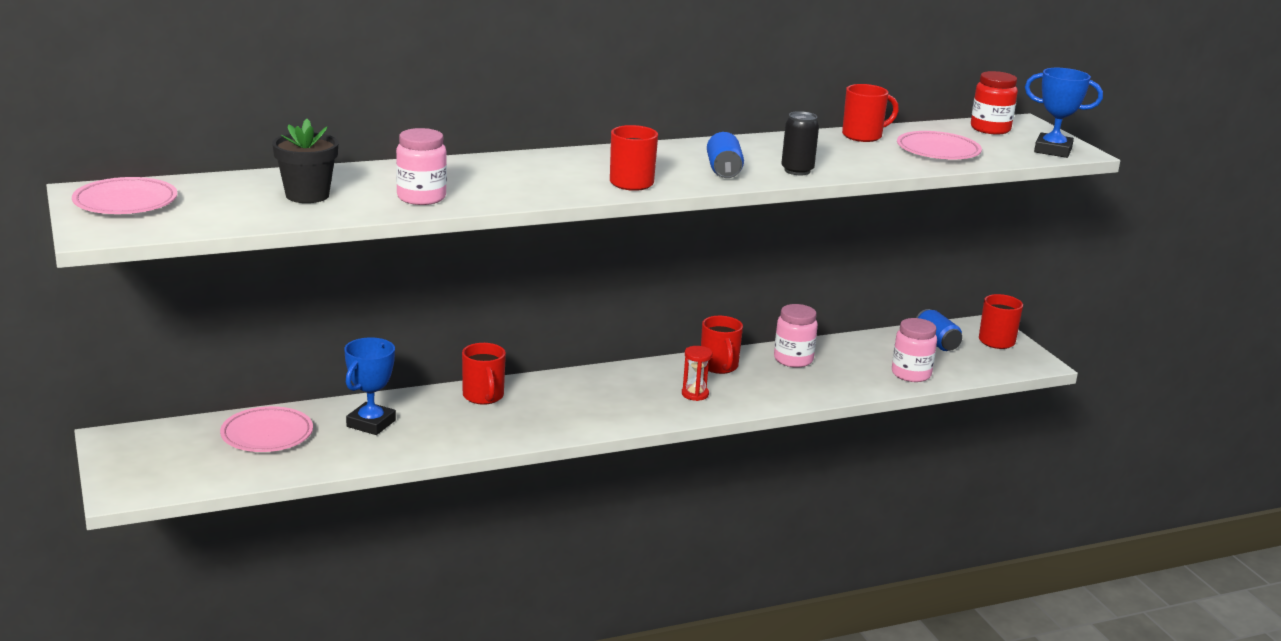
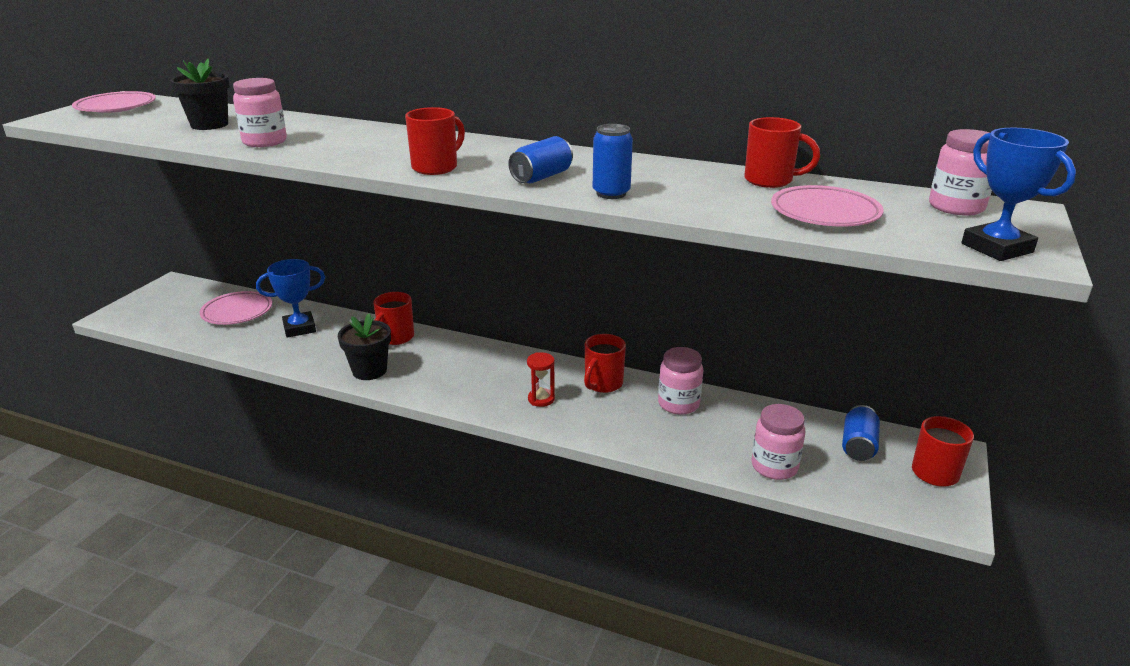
camera: 45 degrees right, 5 degrees up
(516, 429) = (369, 371): none -> black flower pot
(797, 171) = (611, 193): black can -> blue can
(990, 129) = (956, 207): red jar -> pink jar

